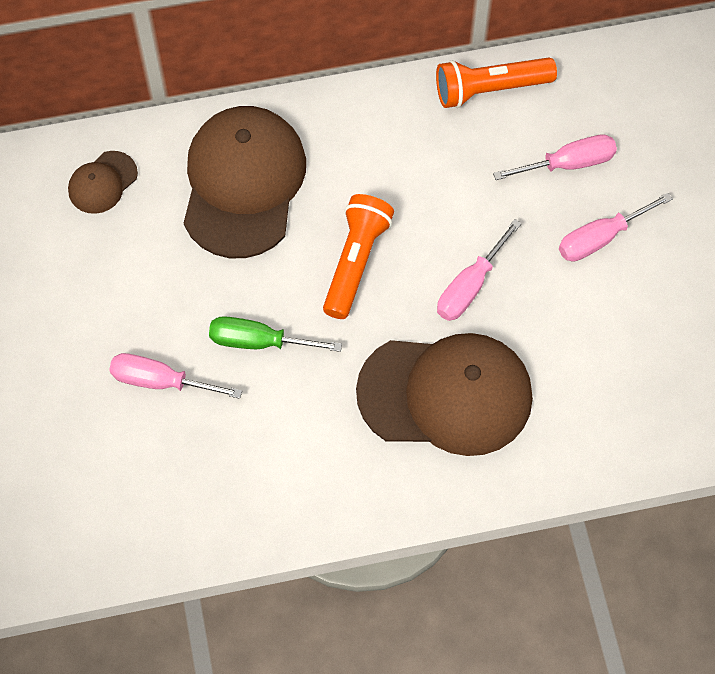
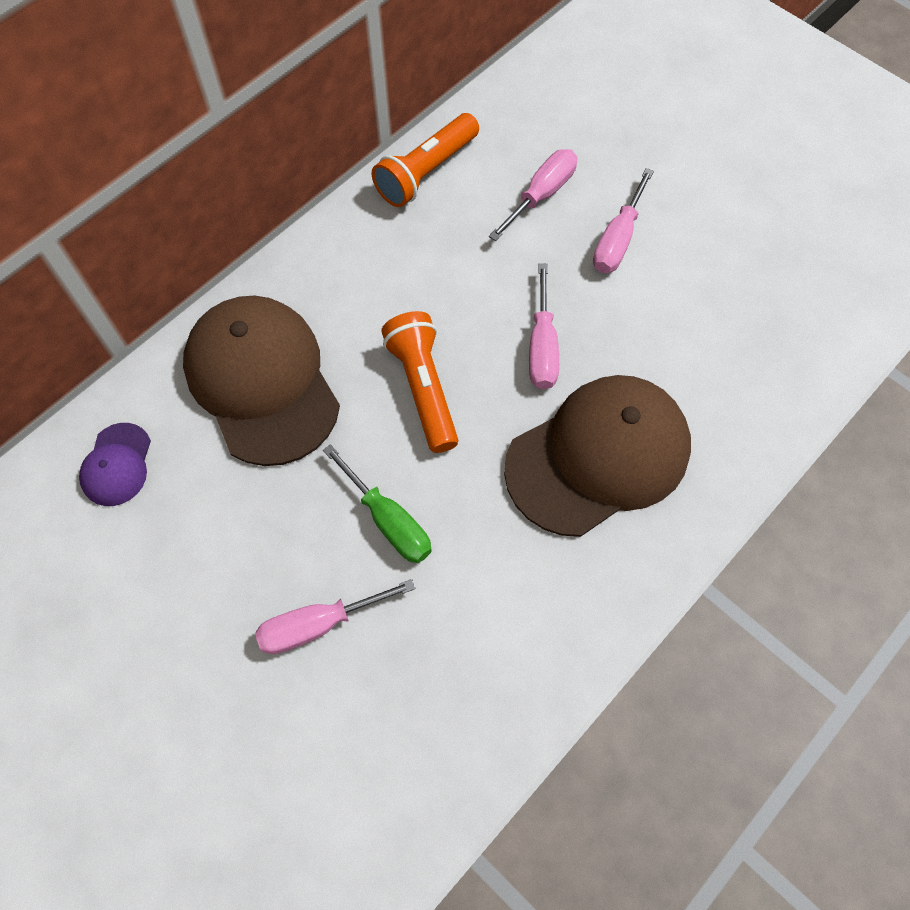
camera: 35 degrees left, 0 degrees up
(102, 182) = (117, 465): brown cap -> purple cap
(259, 341) = (388, 520): green screwdriver -> green screwdriver turned 105 degrees counterclockwise

